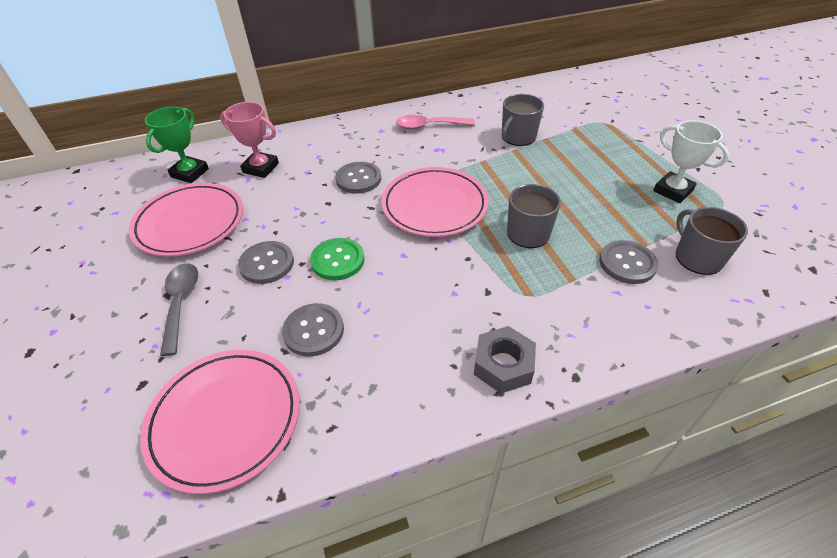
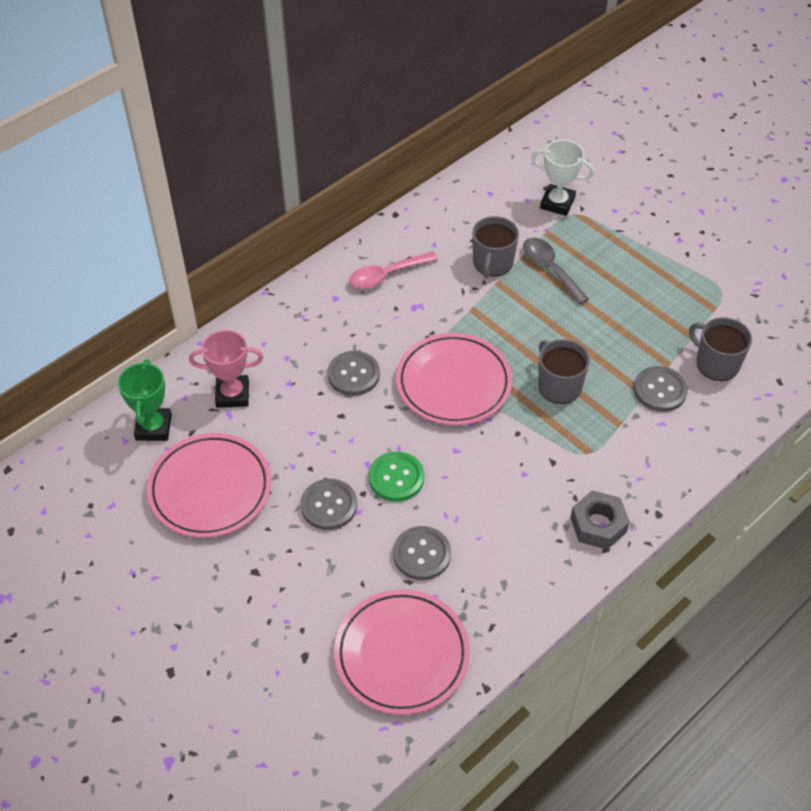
camera: 25 degrees left, 5 degrees up
(181, 303) = (276, 575): grey spoon -> grey spoon (550, 269)
(673, 191) = (672, 290): white trophy -> white trophy (557, 203)

